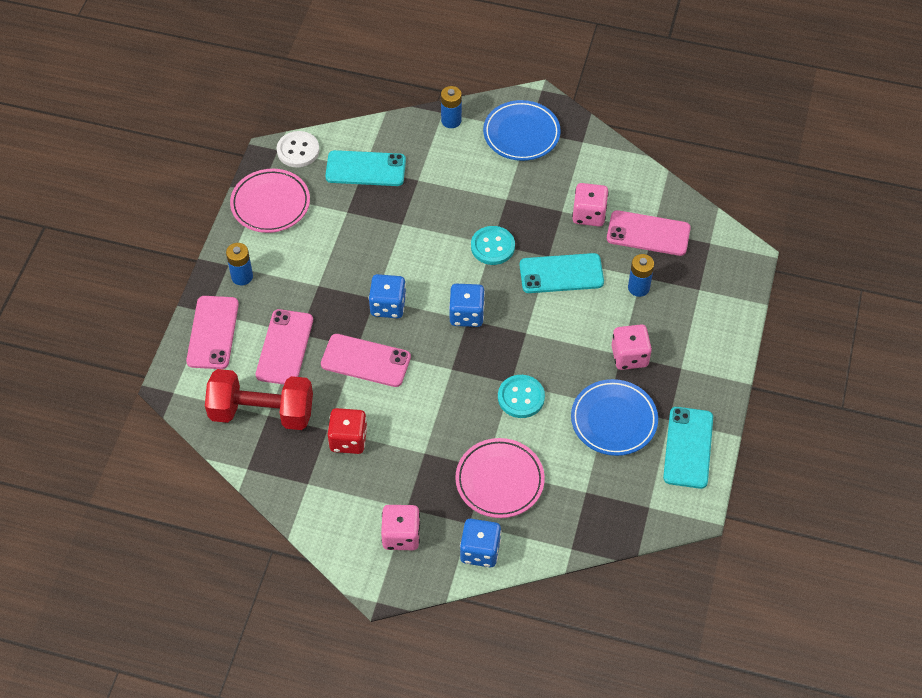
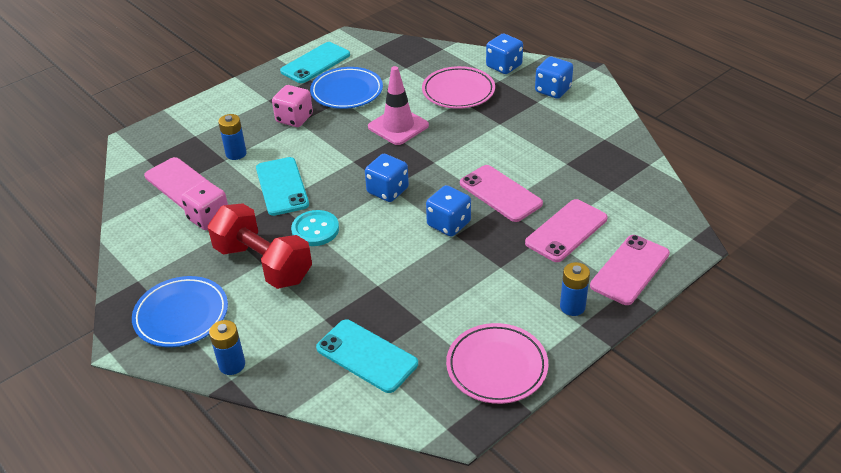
camera: 145 degrees left, 15 degrees down
(262, 412) = (616, 194): red dumbbell -> red dumbbell (263, 264)
(298, 150) = (424, 415): white button -> none
(348, 440) = (553, 151): red dice -> none
(401, 535) = (553, 90): pink dice -> blue dice
(521, 397) = (398, 126): turquoise button -> pink traffic cone
(561, 274) = (282, 186): turquoise phone -> turquoise phone turned 45 degrees clockwise

